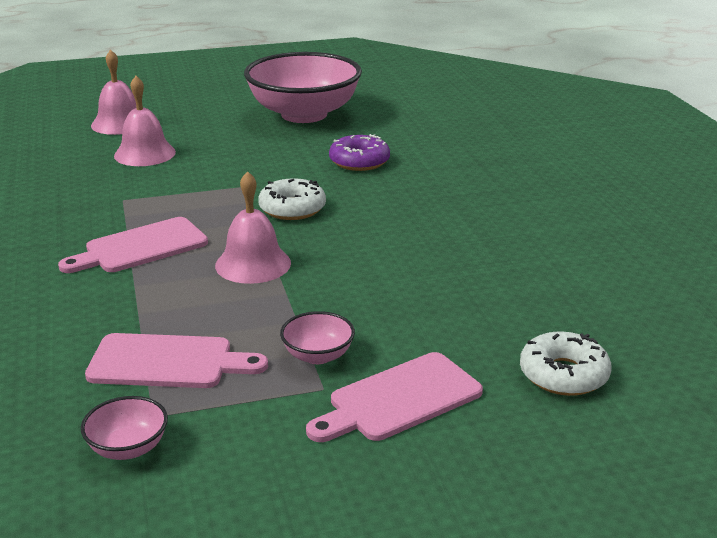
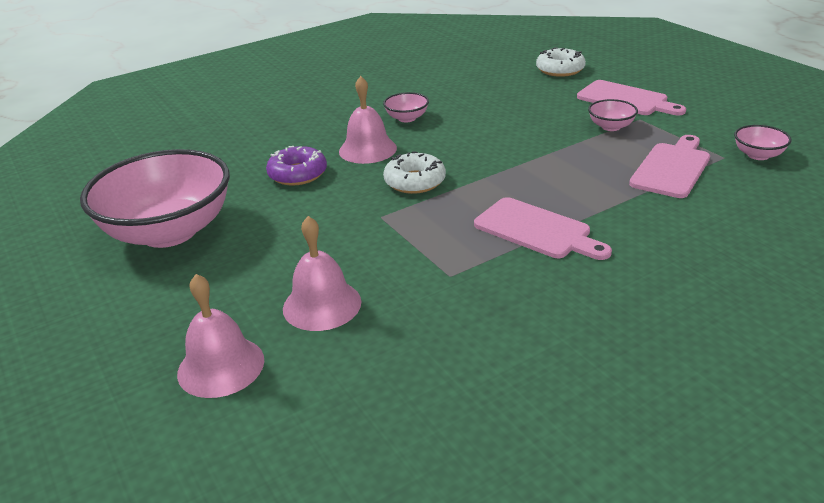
camera: 105 degrees left, 5 degrees up
(168, 362) = (671, 168): pink cutting board -> pink cutting board turned 45 degrees clockwise
(253, 264) = (521, 174): pink bell -> pink bell (367, 149)
(452, 226) = (407, 118): none -> pink bowl

